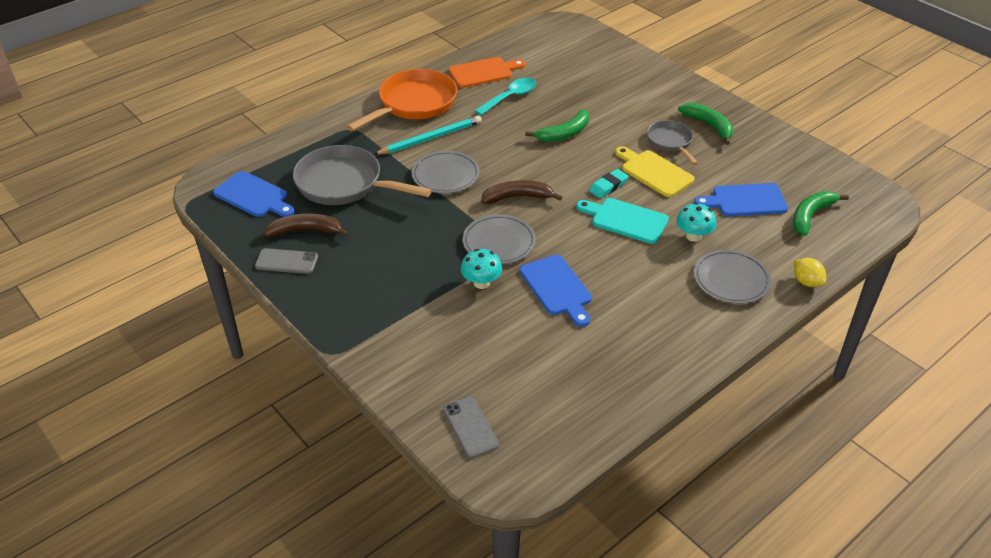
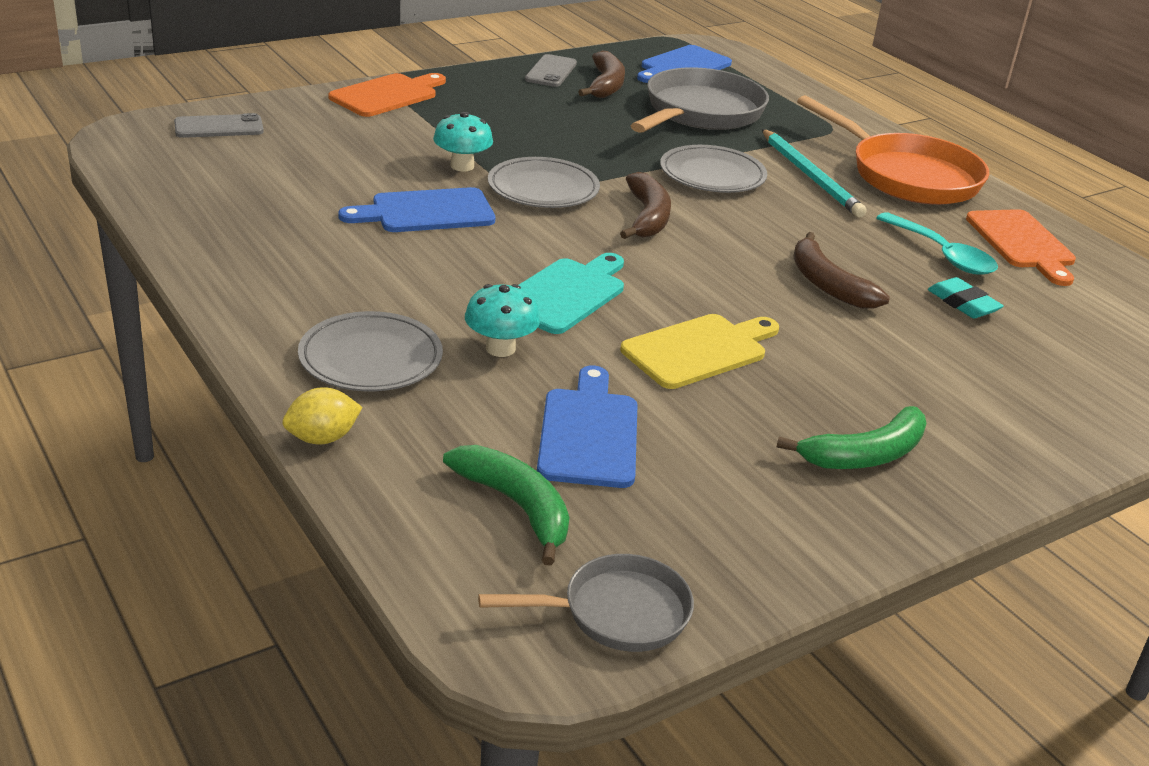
camera: 95 degrees right, 10 degrees down
(368, 344) = (387, 95): none -> orange cutting board
(564, 133) = (827, 284): green banana -> brown banana
(608, 186) = (662, 296): turquoise eraser -> turquoise eraser (963, 303)
(670, 142) = (800, 390): grey pan -> grey pan (616, 613)

